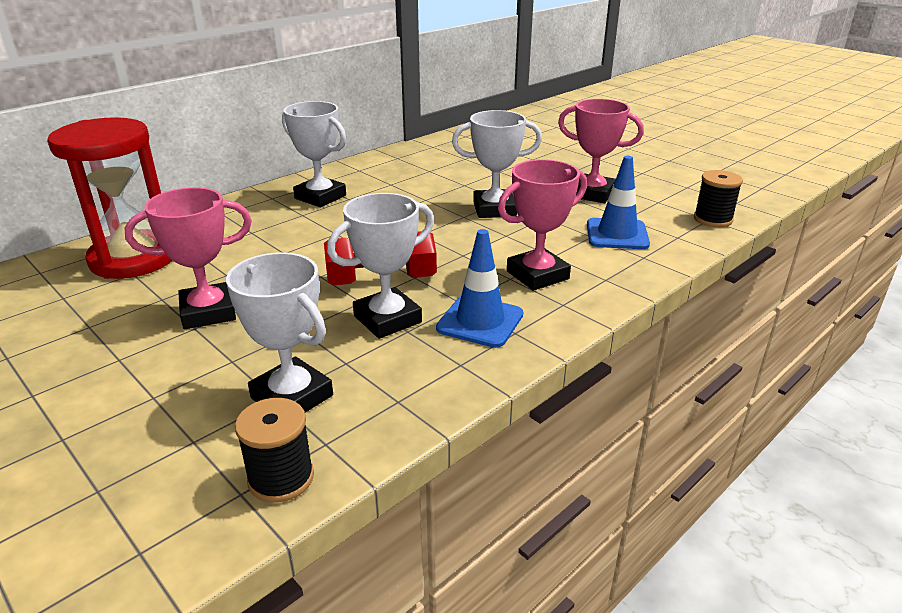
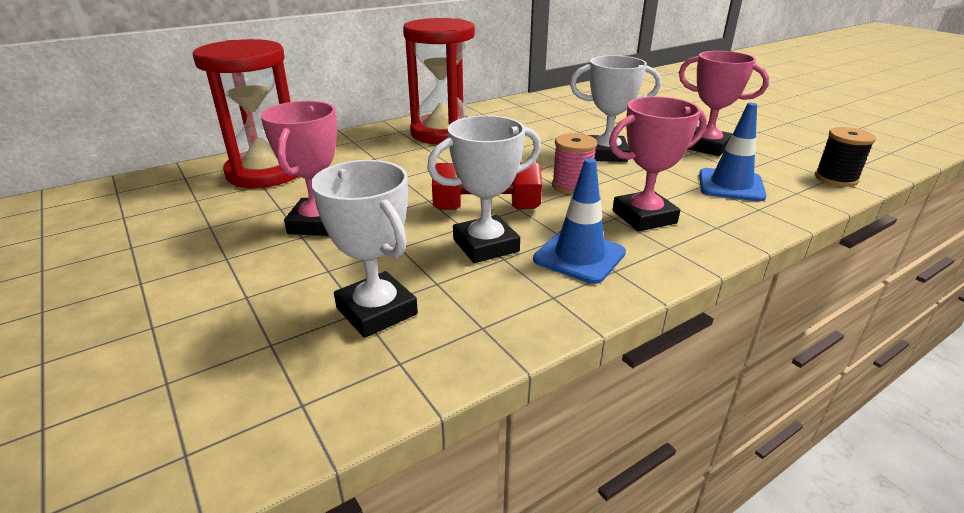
camera: 10 degrees right, 0 degrees up
(208, 312) = (318, 223): pink trophy -> pink trophy turned 75 degrees counterclockwise
(281, 478) = (346, 394): black spool -> none
(320, 197) = (443, 133): white trophy -> red hourglass
(464, 248) = (571, 186): none -> pink spool

